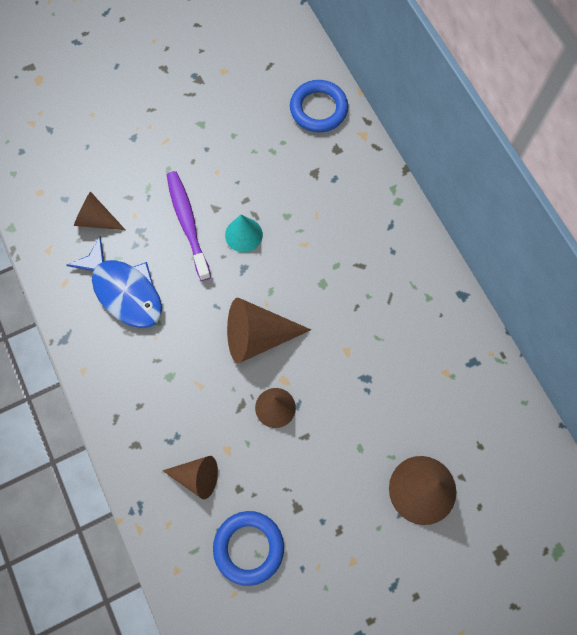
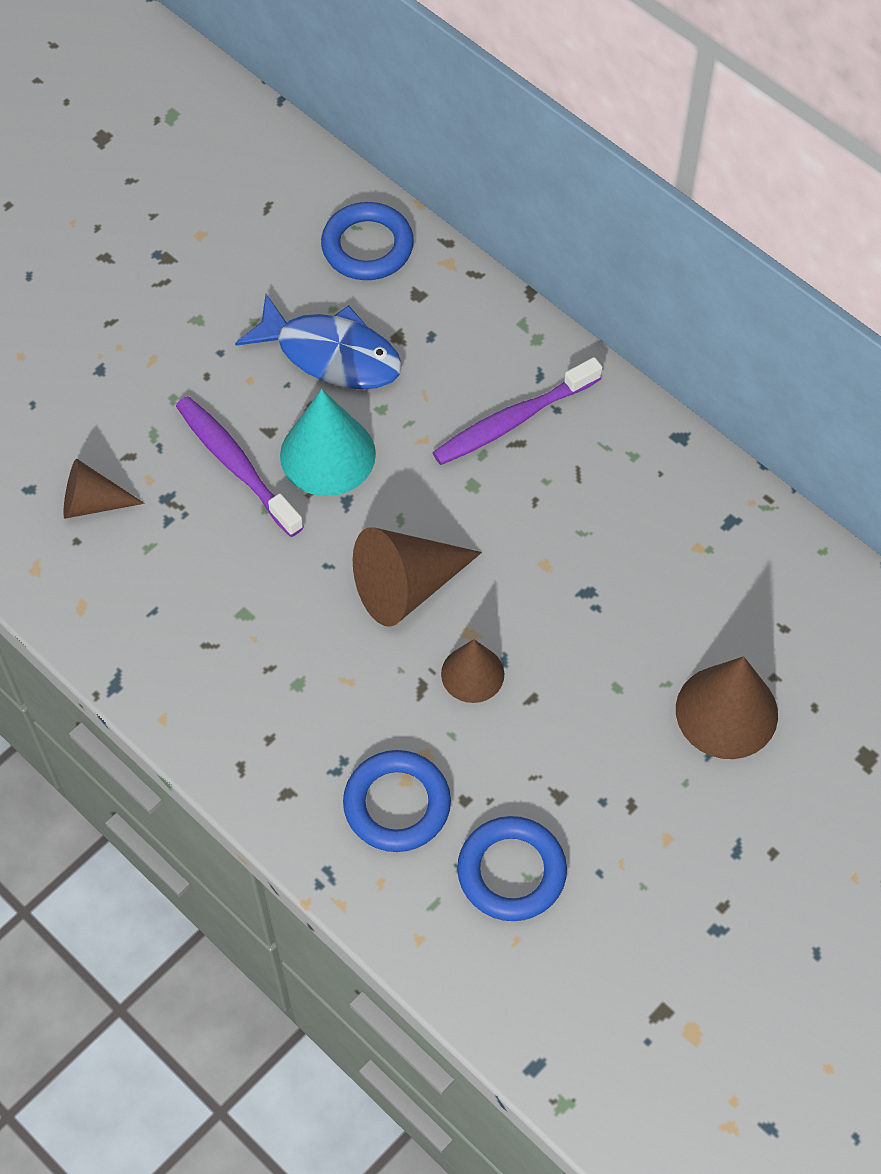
camera: 20 degrees left, 10 degrees down
(124, 291) = (180, 588): blue fish -> blue fish (331, 354)
(197, 477) = (397, 804): brown cone -> blue ring
(243, 235) = (327, 454): turquoise cone -> turquoise cone, size x1.60
(363, 250) = (512, 421): none -> purple toothbrush

